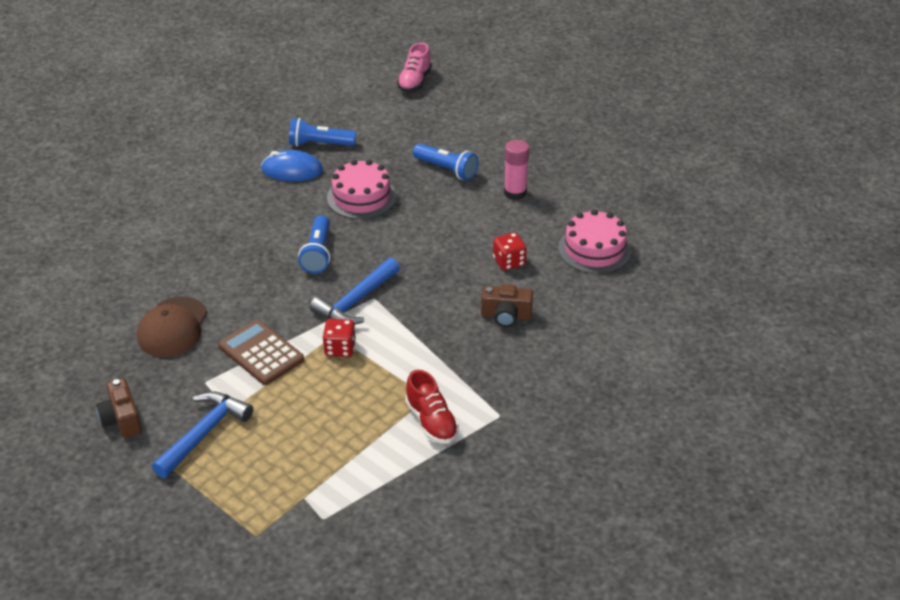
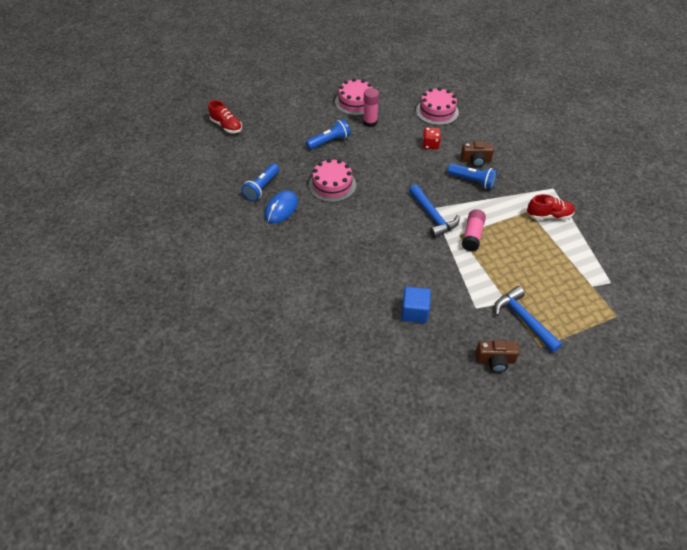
camera: 65 degrees left, 10 degrees up
(172, 327) = (414, 312): brown cap -> blue cube
(261, 353) = (460, 273): brown calculator -> none
(318, 253) = (377, 220): blue flashlight -> blue flashlight (472, 181)
(340, 348) = (472, 235): red dice -> pink glue stick
(415, 82) = (226, 126): pink shoe -> red shoe
(506, 316) = (475, 160): brown camera -> brown camera turned 60 degrees clockwise
(551, 167) = (355, 102): none -> pink cake

